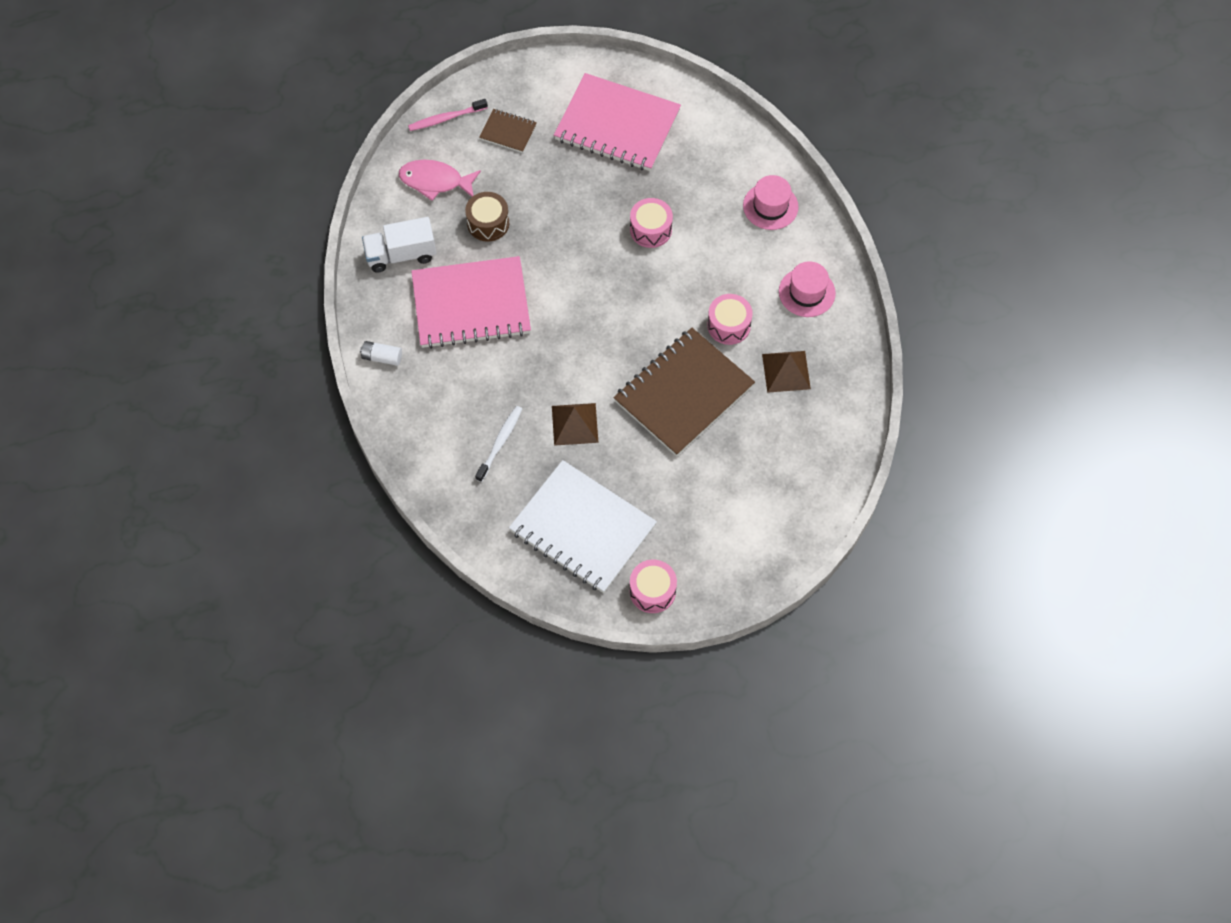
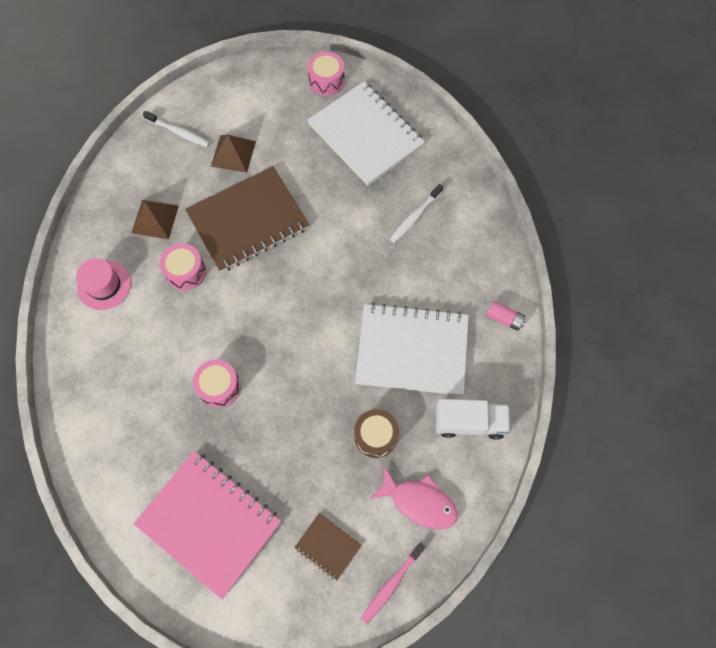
camera: 165 degrees left, 5 degrees up
(382, 357) = (504, 319): white battery -> pink battery
(446, 118) = (391, 584): pink toothbrush -> pink toothbrush turned 135 degrees clockwise
(471, 305) = (412, 350): pink notebook -> white notebook
(575, 424) = (348, 217): brown pyramid -> brown pyramid (233, 153)
(770, 206) = (96, 382): pink hat -> none
(805, 477) = (179, 132): none -> white toothbrush

